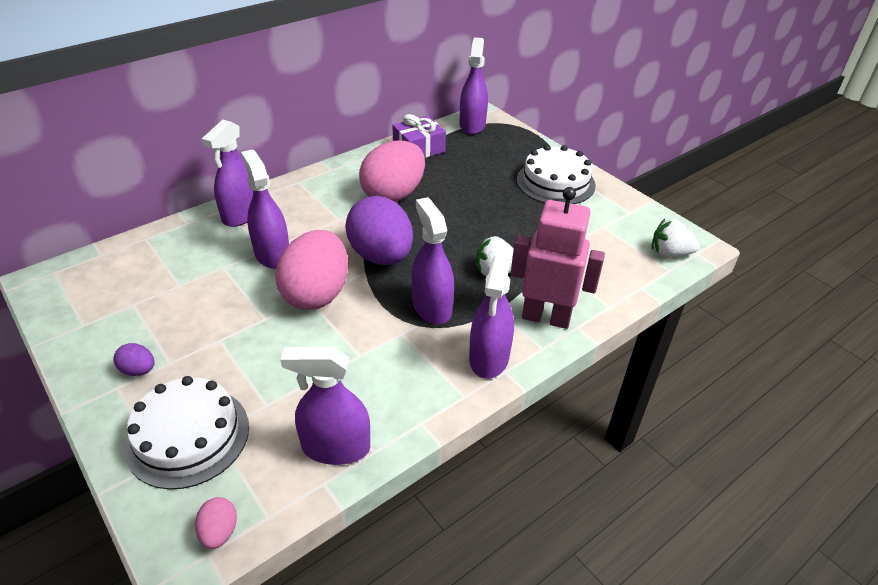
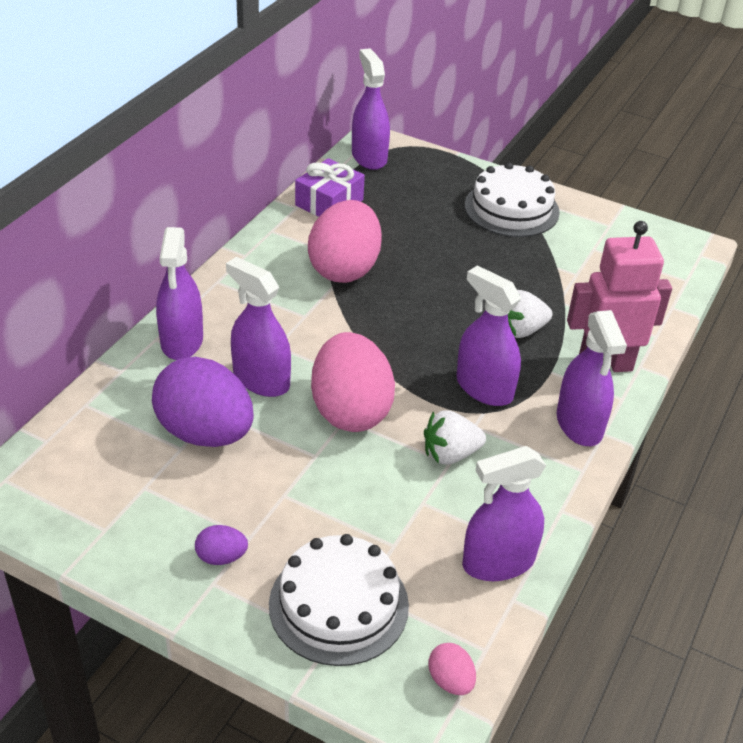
camera: 25 degrees left, 0 degrees up
(381, 256) = (387, 347): purple egg -> purple egg (205, 433)
(669, 253) = (676, 262): white strawberry -> white strawberry (450, 454)

